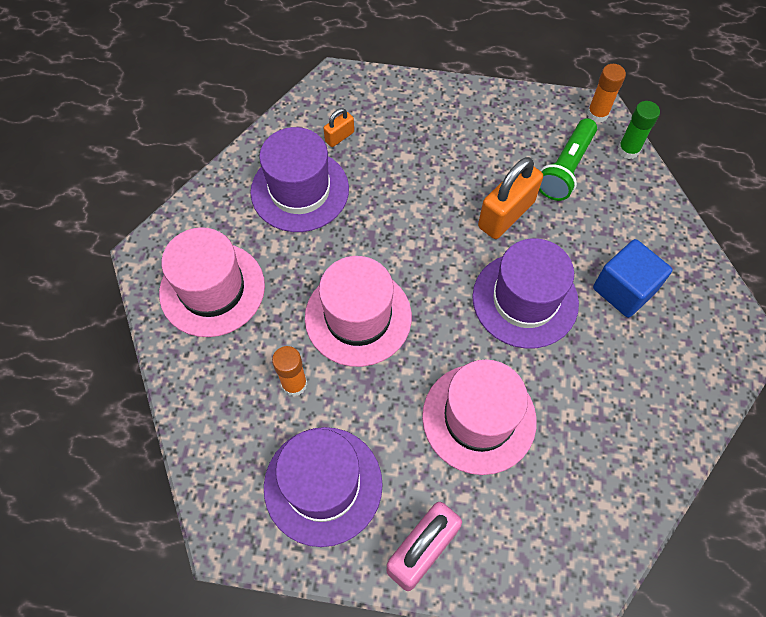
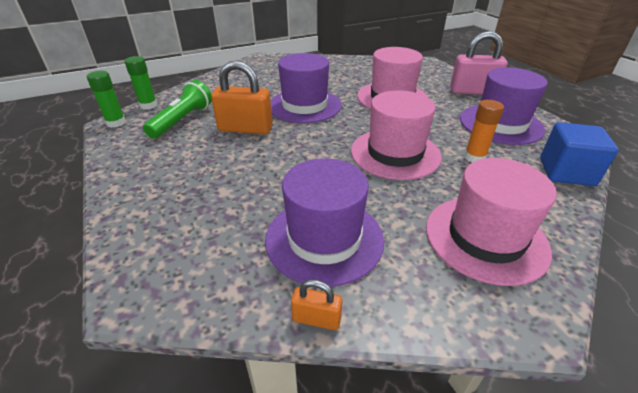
camera: 125 degrees left, 25 degrees down
(339, 137) = (231, 245): orange padlock -> orange padlock (316, 319)
(565, 168) = (182, 120): green flashlight -> green flashlight turned 60 degrees counterclockwise
(597, 114) = (116, 123): orange glue stick -> green glue stick
(624, 289) = (264, 84): blue cube -> blue cube (566, 172)

